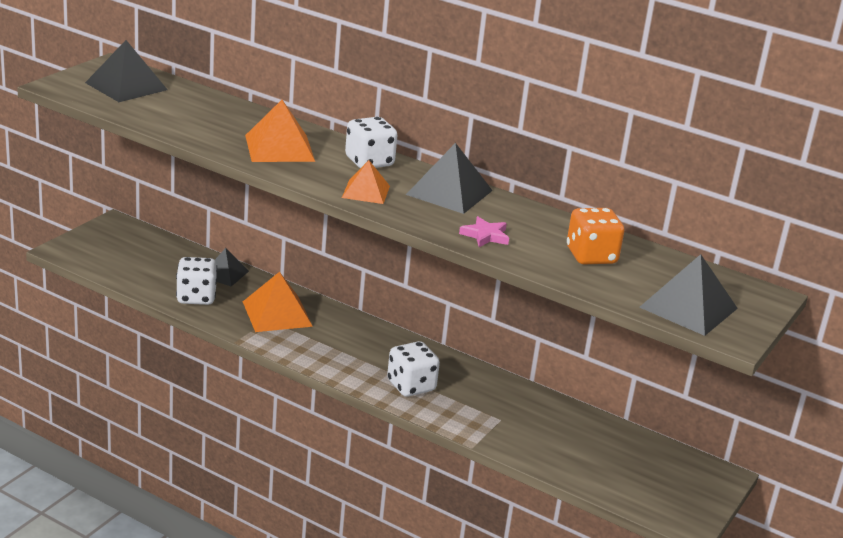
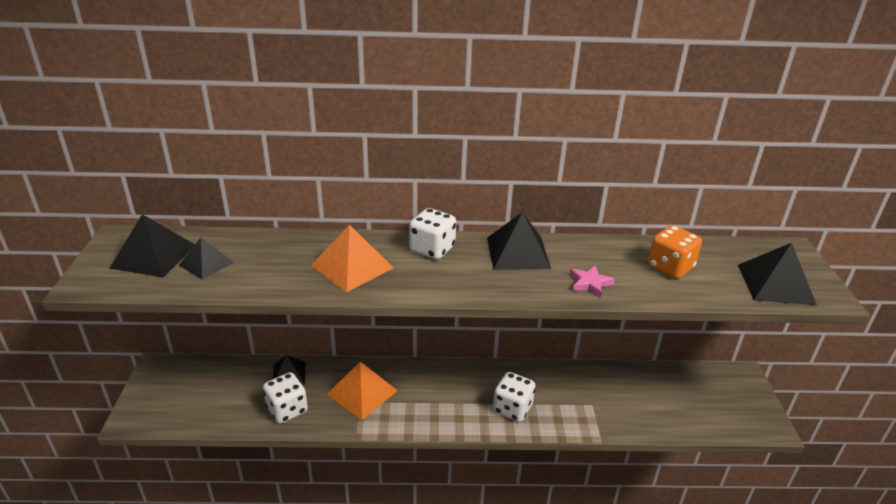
camera: 30 degrees left, 5 degrees up
(161, 105) = (206, 263): none -> black pyramid
(366, 191) = (464, 281): orange pyramid -> none

